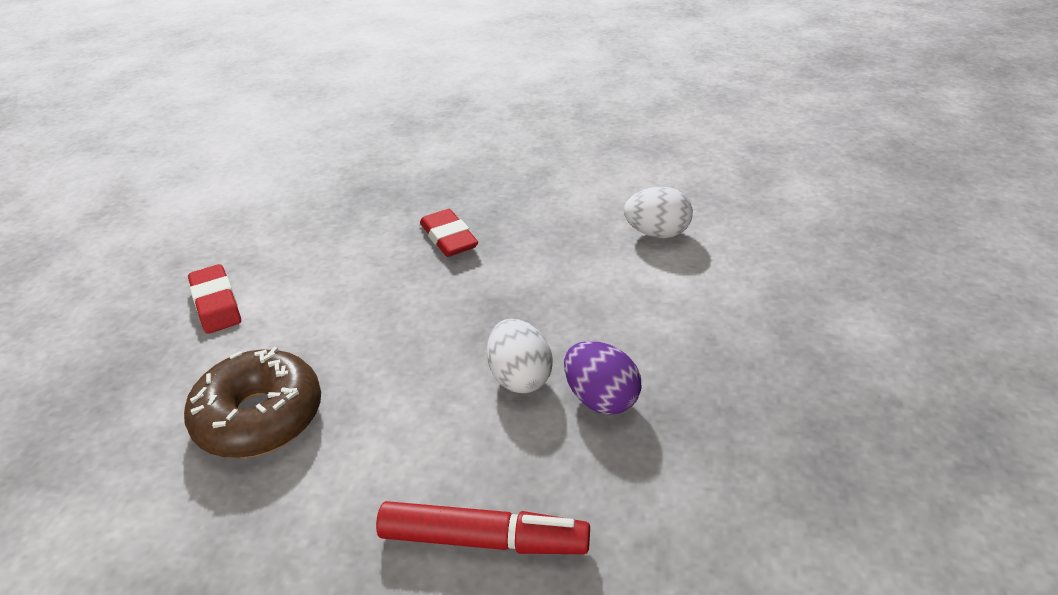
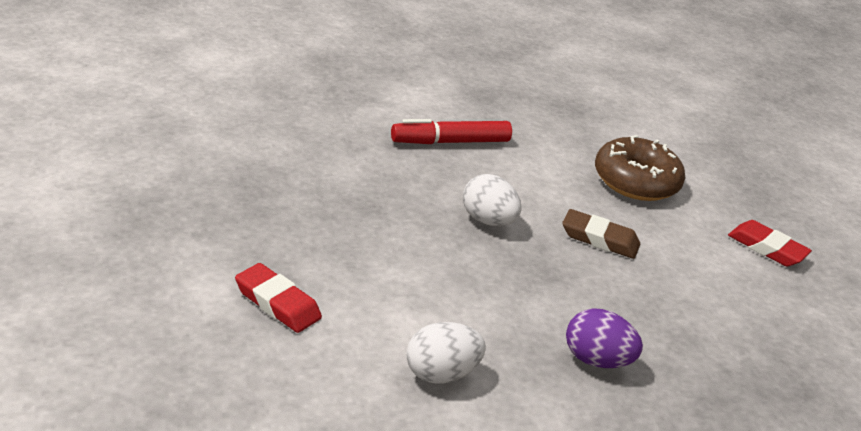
camera: 150 degrees right, 5 degrees down
(400, 336) = (599, 239): none -> brown eraser
(449, 238) = (649, 337): red eraser -> red eraser (277, 303)
(601, 399) = (421, 213): purple egg -> purple egg (596, 360)

